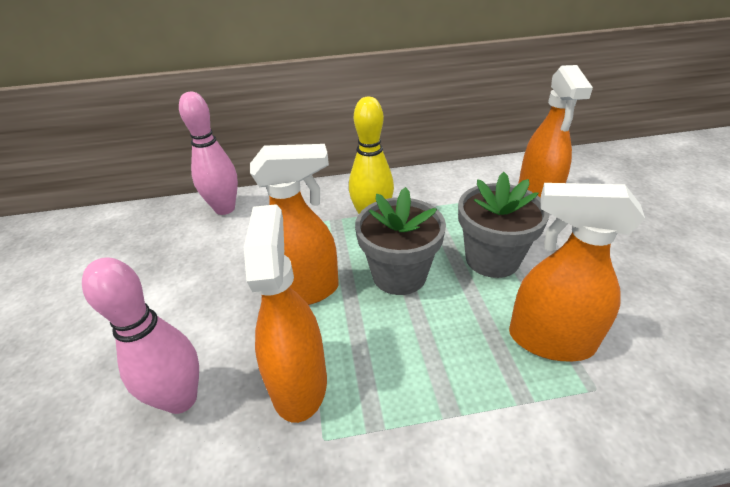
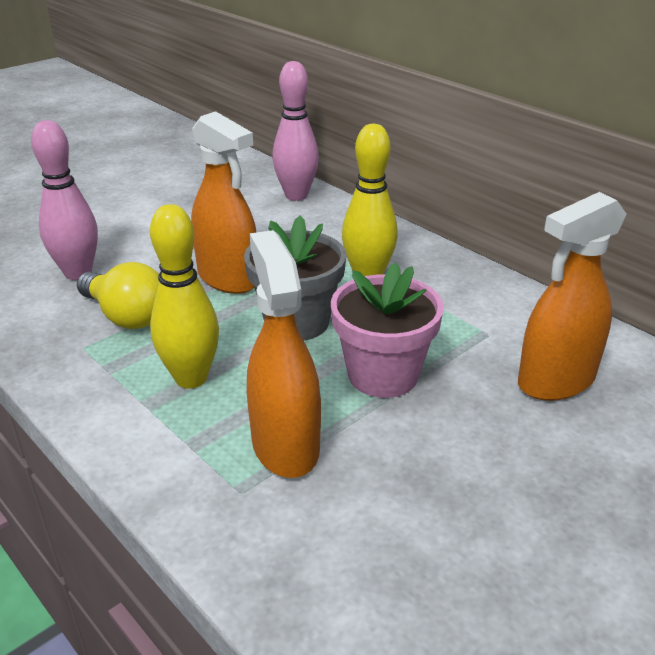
camera: 55 degrees right, 5 degrees down
(299, 382) = (126, 316): orange spray bottle -> yellow light bulb
(432, 367) = (191, 378): none -> yellow bowling pin
(492, 259) = (383, 375): grey flower pot -> pink flower pot

